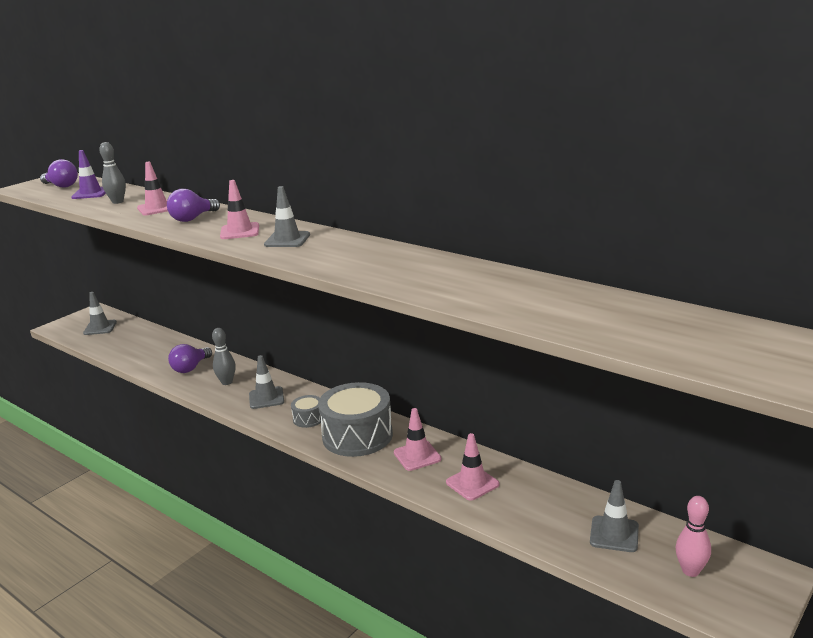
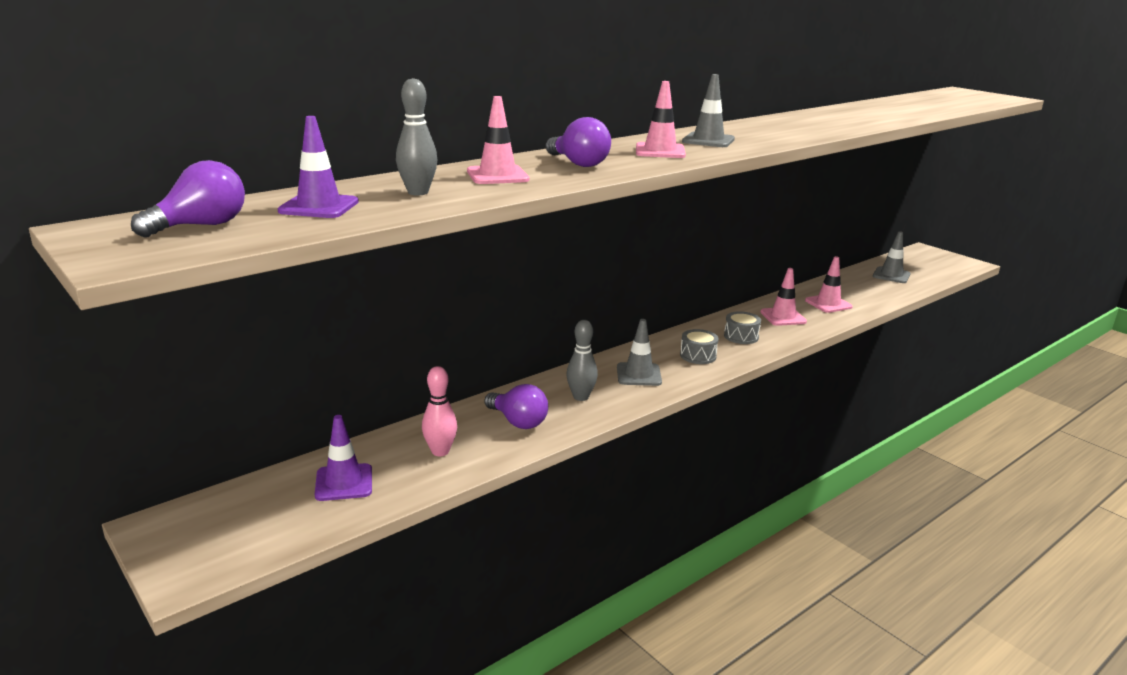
camera: 80 degrees left, 0 degrees up
(100, 328) = (261, 513): grey traffic cone -> none
(125, 338) = (344, 483): none -> purple traffic cone
(357, 436) = (741, 336): grey drum -> grey drum, size x0.46
(690, 571) = (926, 265): pink bowling pin -> pink bowling pin (440, 451)

